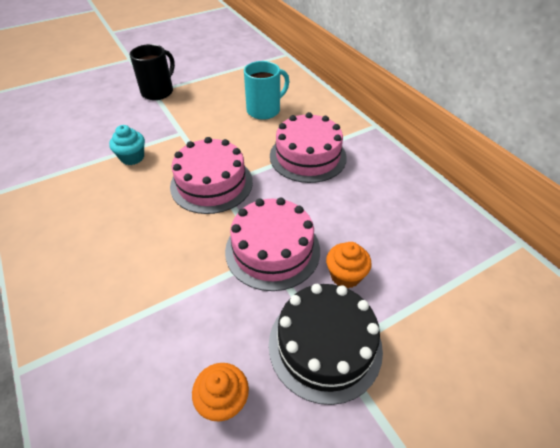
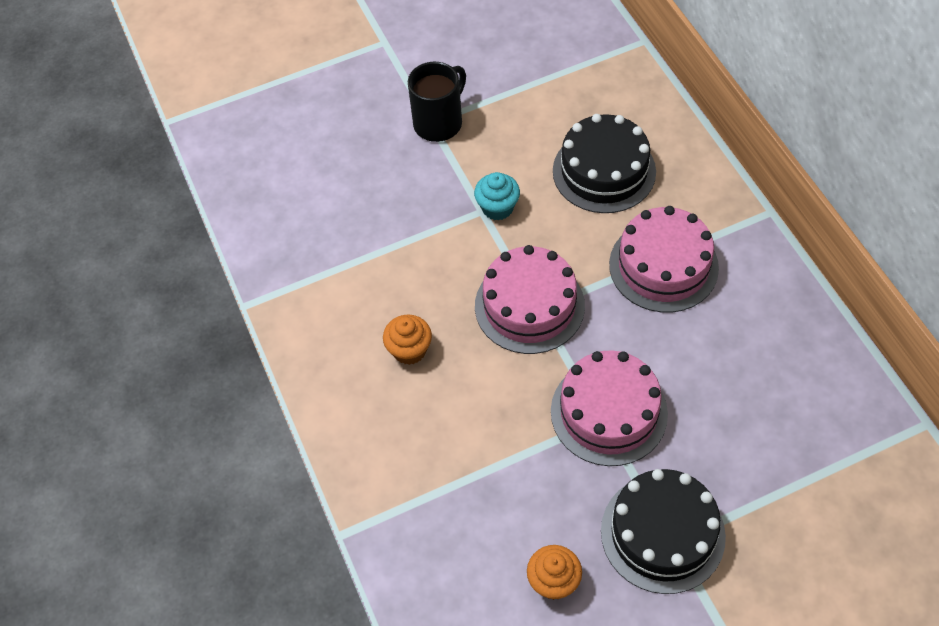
camera: 10 degrees right, 10 degrees up
(132, 157) = (417, 254): turquoise cupcake -> turquoise cupcake (497, 208)
(264, 110) = (604, 171): turquoise mug -> black cake
(345, 276) = (695, 453): orange cupcake -> orange cupcake (409, 350)

